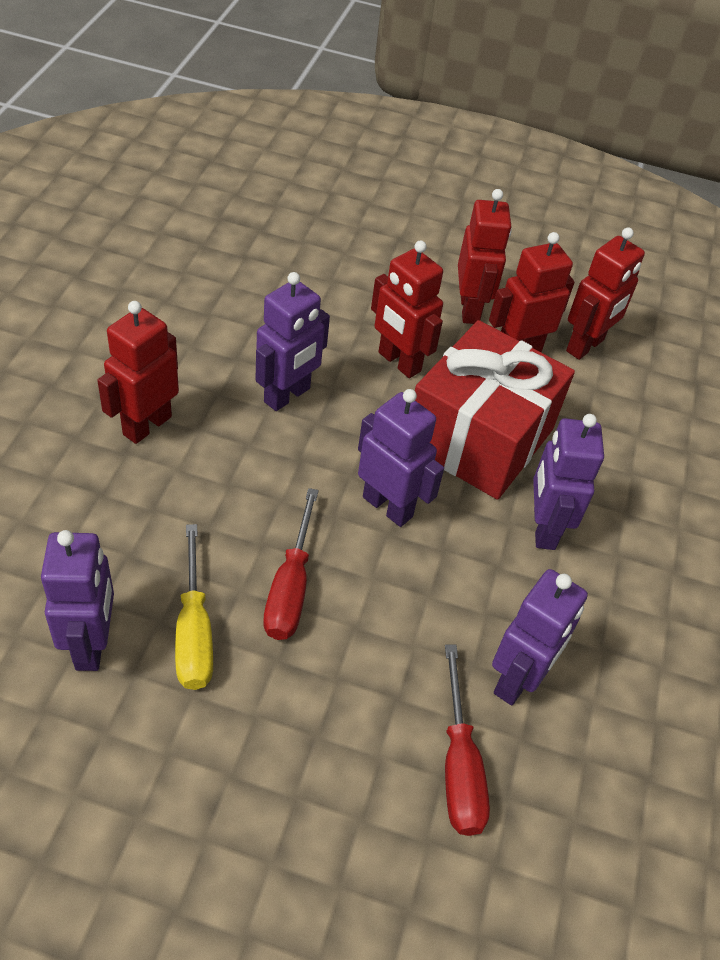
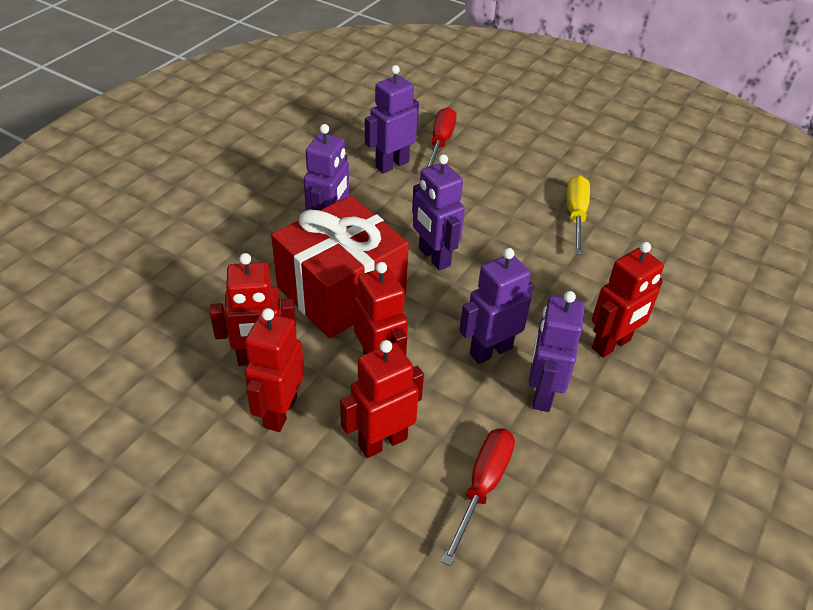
camera: 160 degrees left, 5 degrees down
(92, 644) = (636, 219): purple robot -> purple robot (542, 393)
(290, 587) = (513, 225): red screwdriver -> red screwdriver (482, 486)
(585, 346) = (190, 353): red robot -> red robot (382, 441)

